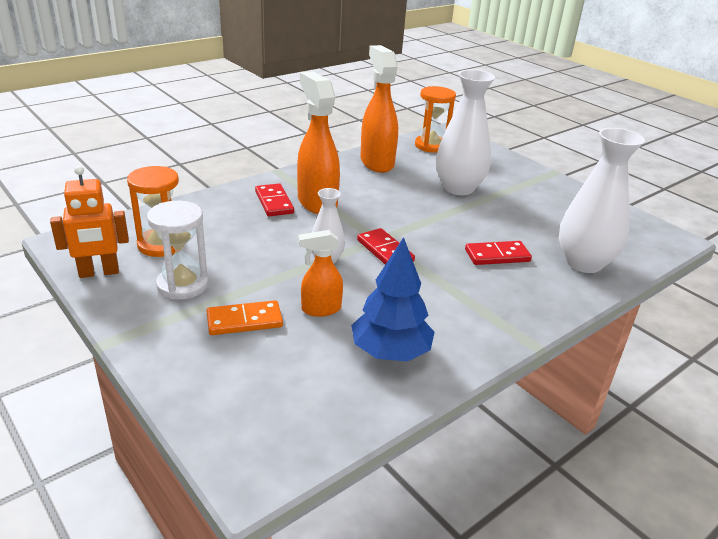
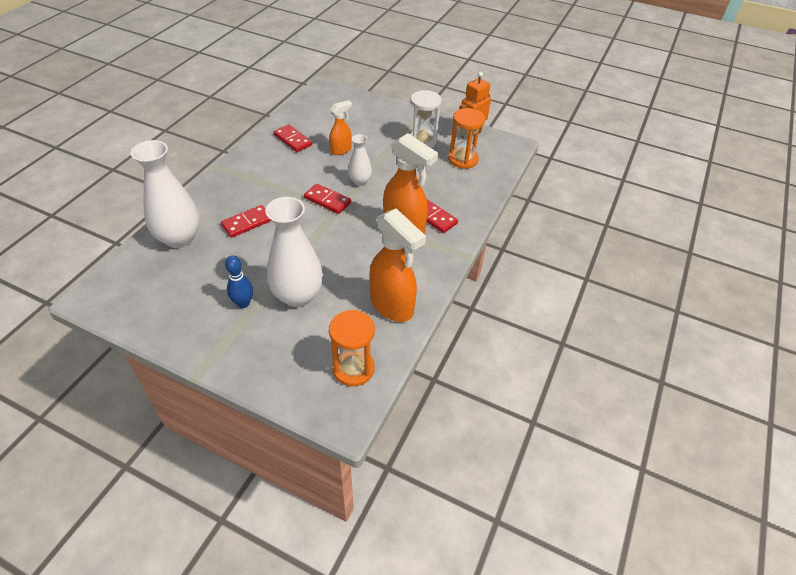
camera: 155 degrees right, 15 degrees up
(244, 321) = (374, 133): orange domino -> none
(390, 352) = (292, 140): blue tree -> red domino
(512, 196) = (243, 303): none -> blue bowling pin

